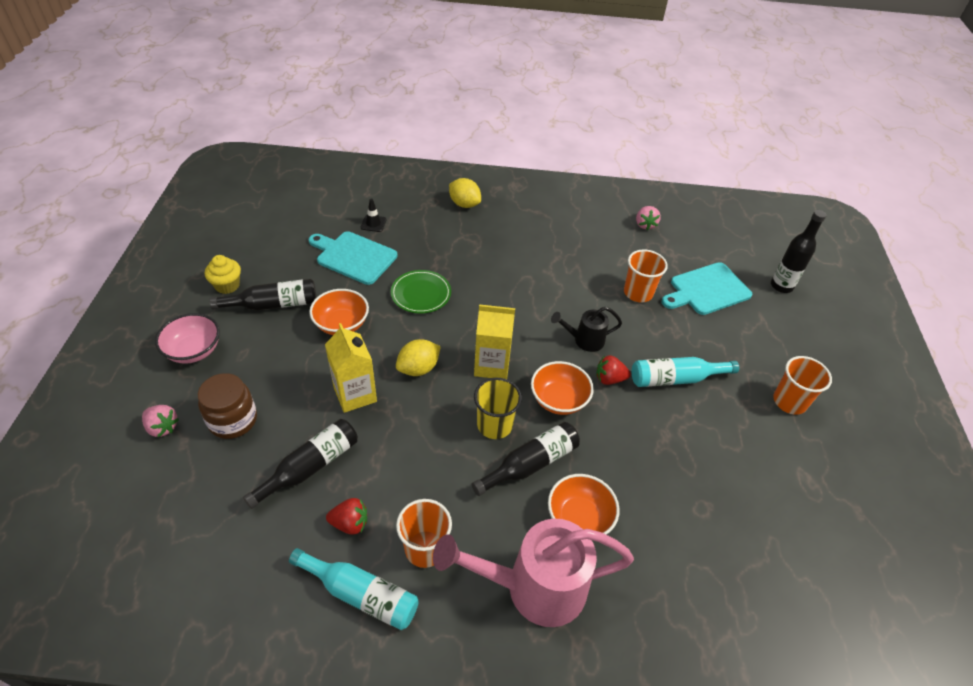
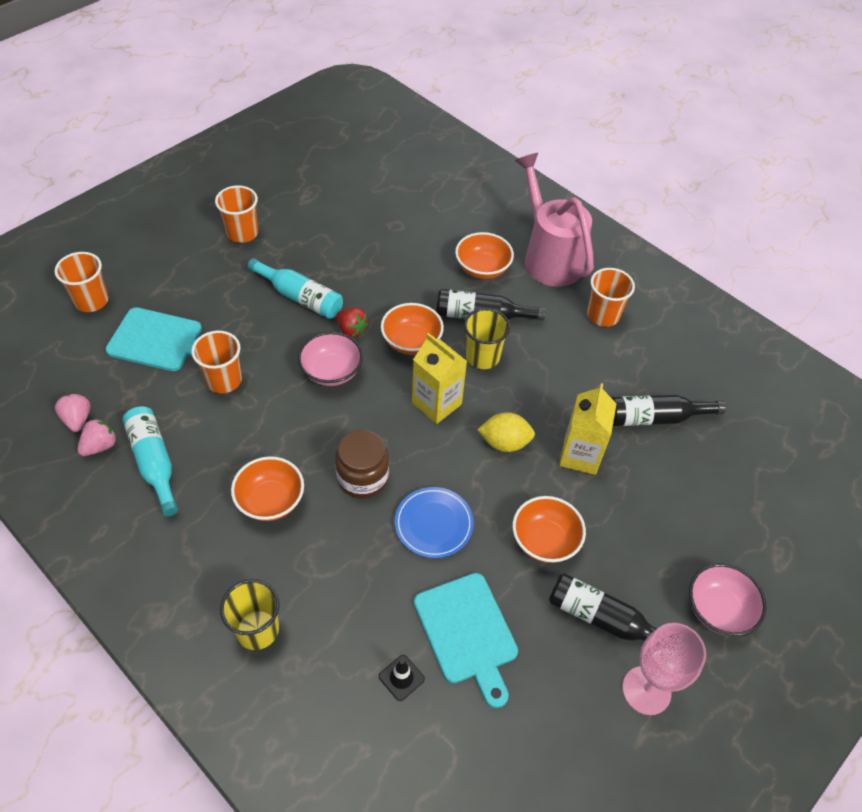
camera: 140 degrees left, 5 degrees up
(162, 427) = (774, 534): pink strawberry -> pink strawberry (77, 419)
(227, 285) = (646, 690): yellow cupcake -> pink goblet
(233, 420) = (705, 501): brown jar -> brown jar (362, 477)
(350, 523) = (646, 360): red strawberry -> none
(361, 594) = (663, 317): turquoise bottle -> turquoise bottle (154, 462)
(421, 294) = (433, 524): green plate -> blue plate
(464, 204) = (257, 629): yellow lemon -> yellow cup
(525, 252) = (270, 501): none -> orange bowl
(533, 587) = (549, 257): pink watering can -> pink watering can turned 150 degrees counterclockwise
(584, 340) = (331, 372): black watering can -> pink bowl
(781, 286) = (91, 300): black bottle -> orange cup

